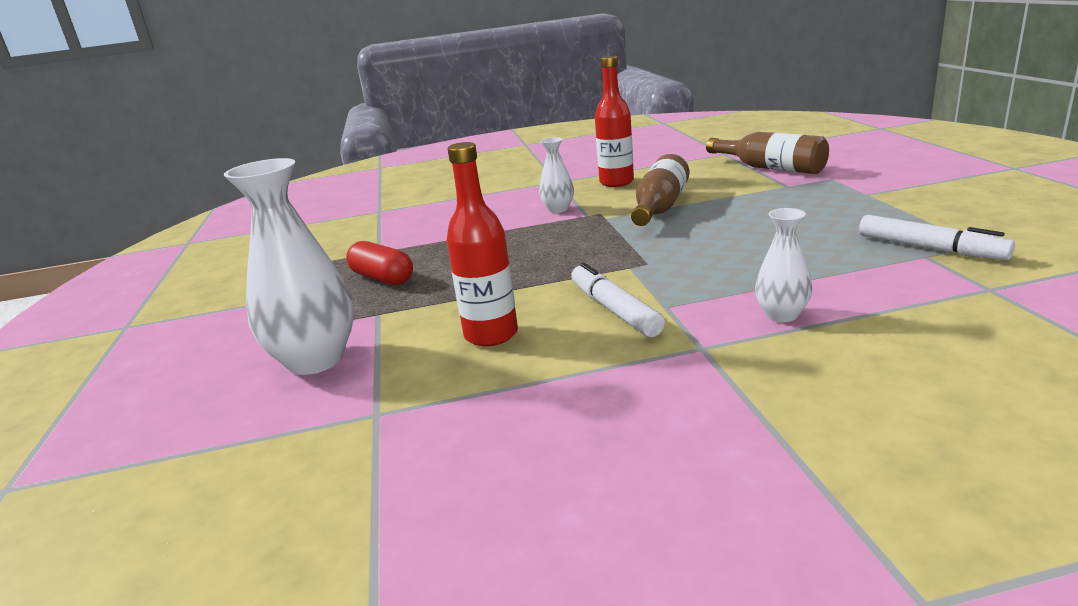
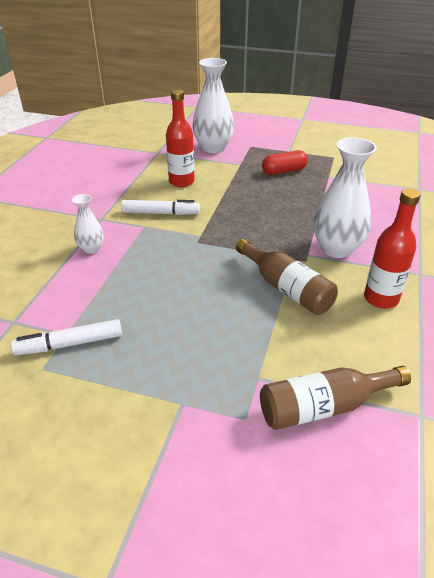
camera: 115 degrees right, 15 degrees up
(558, 209) = (336, 248): white vase -> white vase, size x1.90

